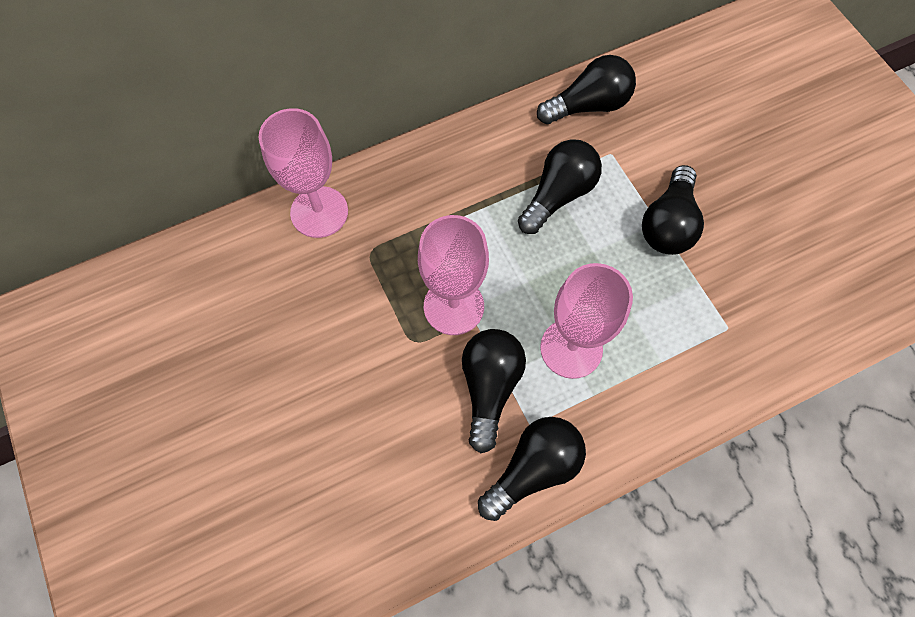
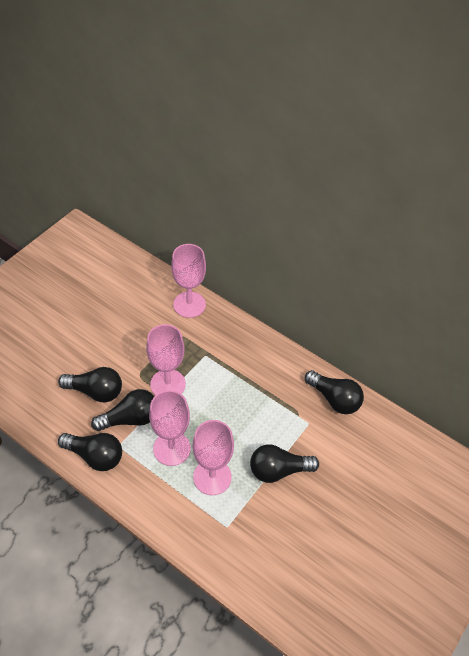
camera: 60 degrees right, 15 degrees down
(558, 195) = (264, 406): black light bulb -> black light bulb (95, 391)
(643, 313) = (212, 477): none -> pink goblet

